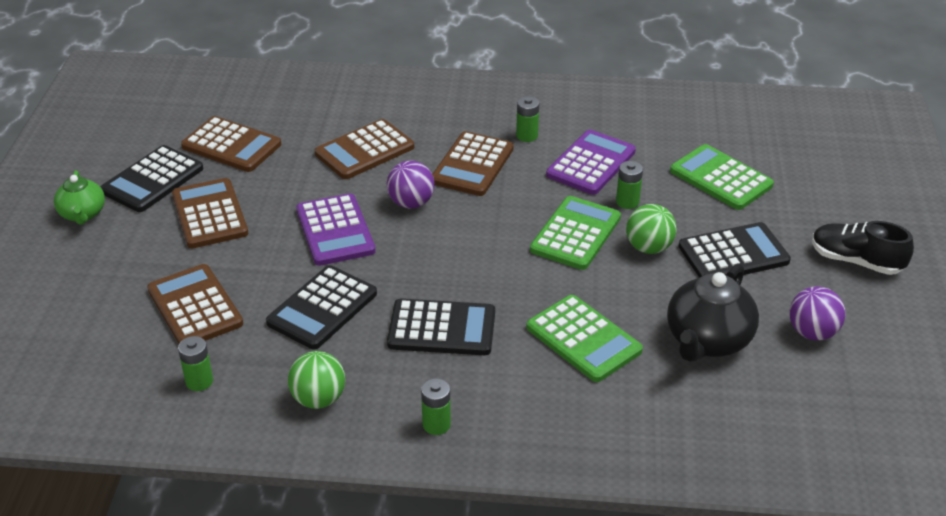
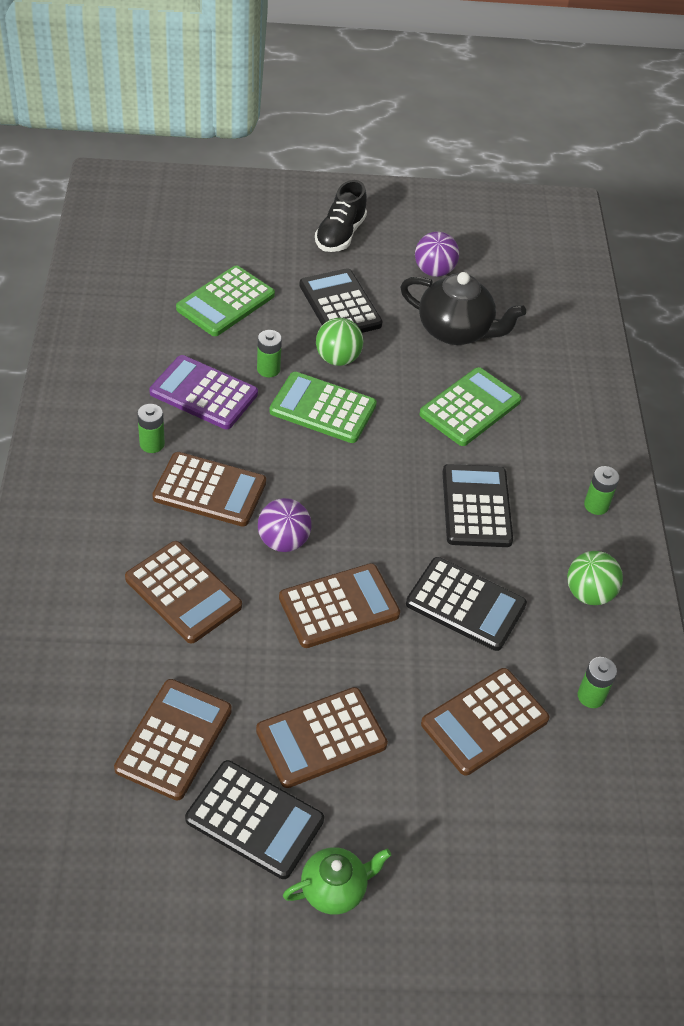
camera: 100 degrees left, 10 degrees up
(335, 231) = (339, 606): purple calculator -> brown calculator

